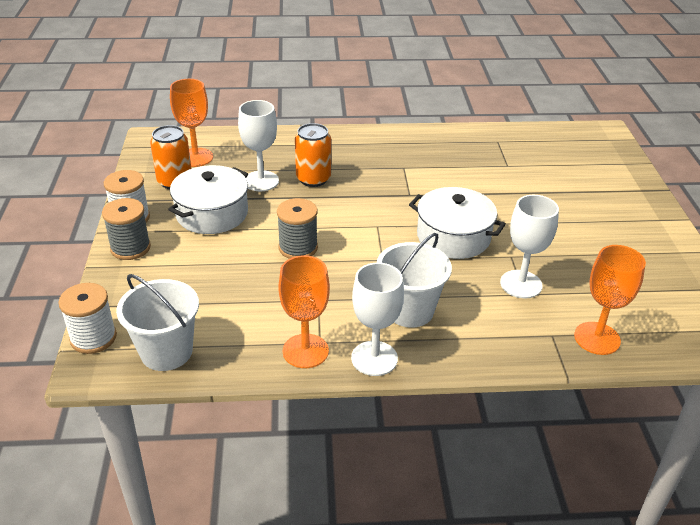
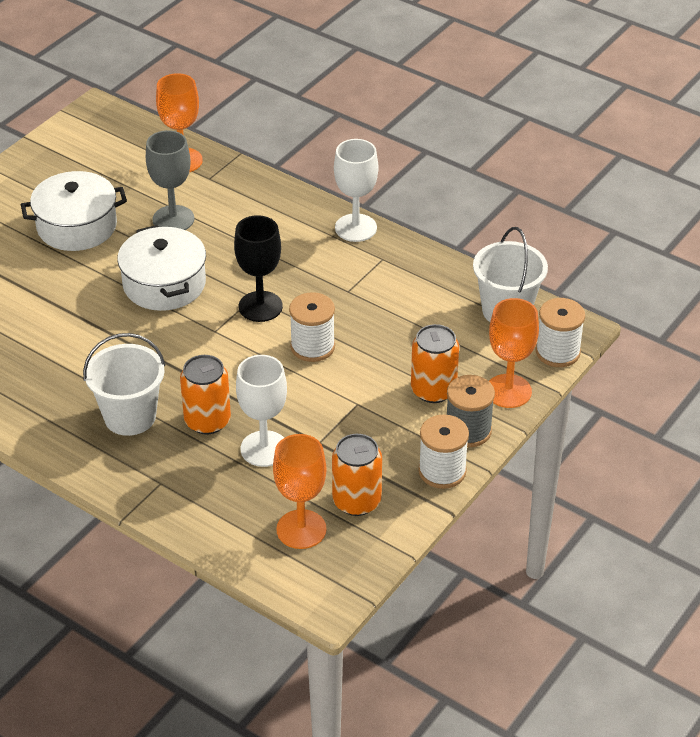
camera: 140 degrees left, 5 degrees up
(179, 261) = (433, 390): none -> orange can
(212, 213) = (355, 431): white pot -> white pot (77, 226)
(298, 248) = (312, 347): grey spool -> white spool
(305, 351) = (400, 258): orange goblet -> orange goblet (508, 391)
(368, 255) = (260, 306): none -> black goblet
(409, 310) = (287, 245): white bucket -> white bucket (130, 416)
(521, 284) = (173, 219): white goblet -> grey goblet

